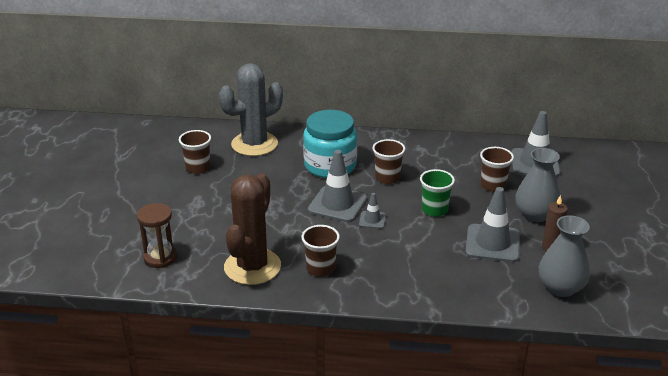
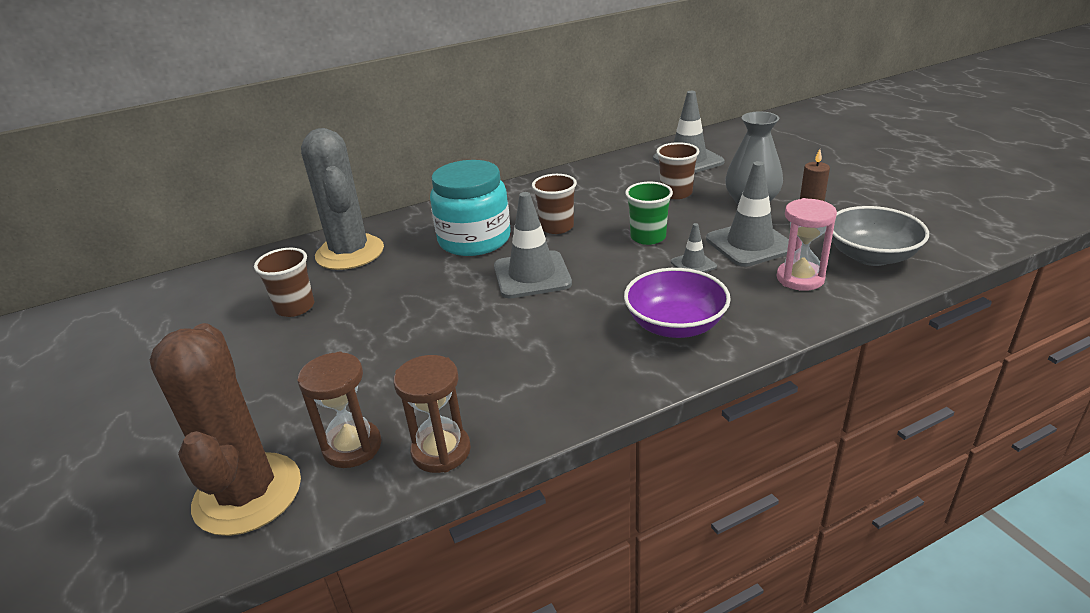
camera: 30 degrees left, 0 degrees up
(196, 279) = (441, 451): none -> brown hourglass
(252, 267) = (506, 394): brown cactus -> brown cactus (248, 494)
(254, 144) = (350, 253): grey cactus -> grey cactus turned 45 degrees counterclockwise
(320, 268) = (599, 354): brown cup -> none
(372, 220) = (593, 274): grey traffic cone -> grey traffic cone (693, 264)
(381, 272) = (675, 325): none -> purple bowl
(492, 280) = (800, 278): none -> pink hourglass
(560, 288) = (871, 256): grey vase -> grey bowl

